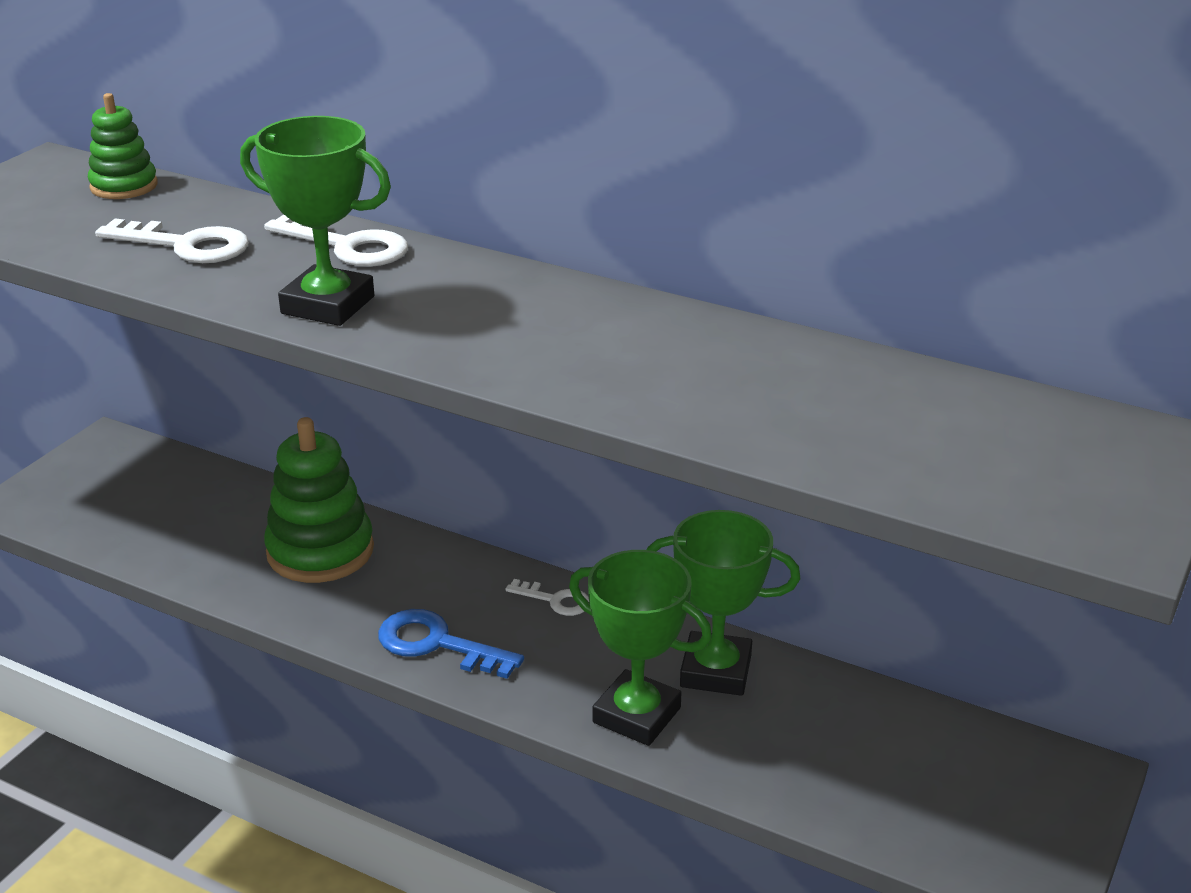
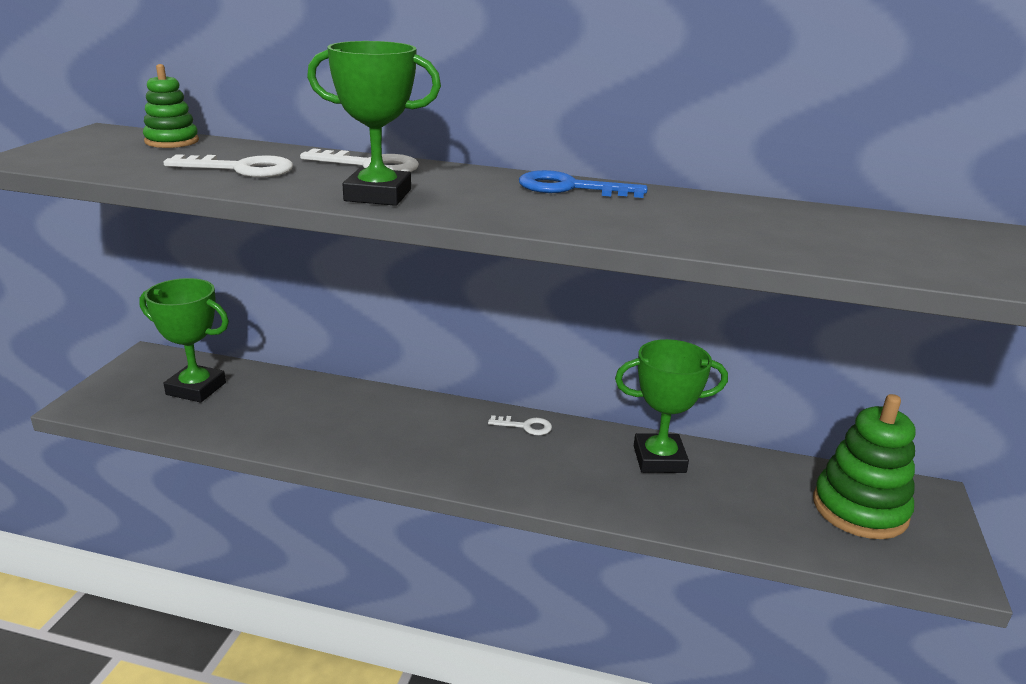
camera: 15 degrees left, 5 degrees down
(320, 551) = (340, 412): green stacking toy -> green stacking toy (859, 509)
(437, 644) = (454, 464): blue key -> blue key (570, 188)
(636, 715) = (621, 495): green trophy -> green trophy (196, 389)

